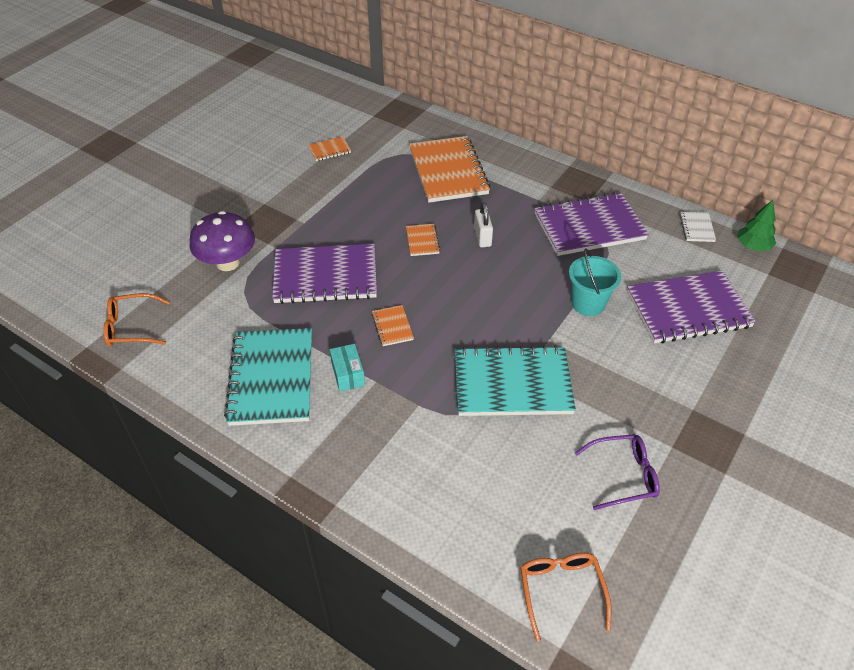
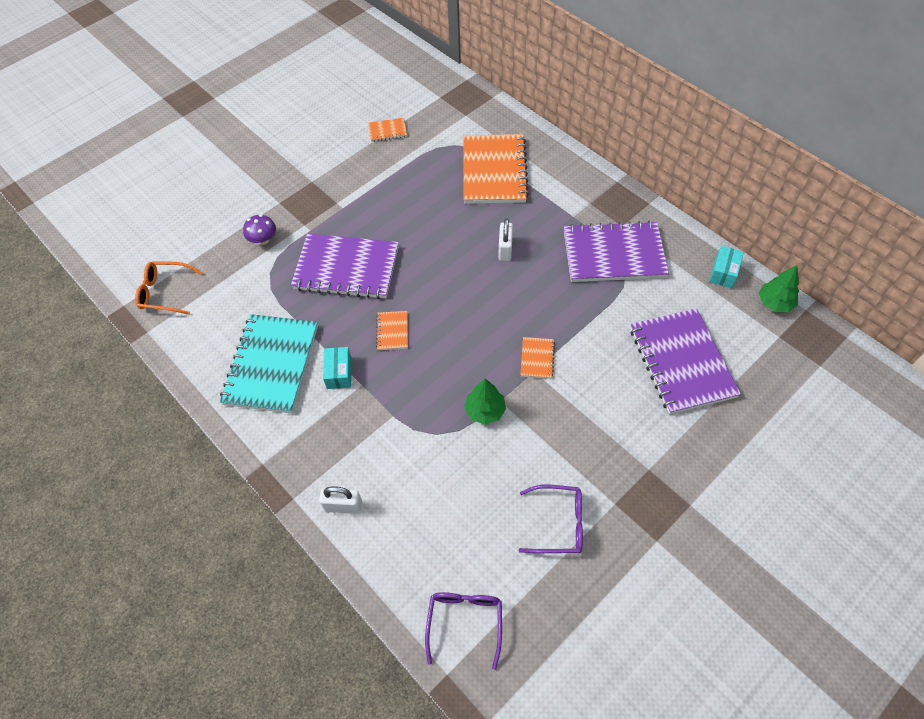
camera: 15 degrees right, 10 degrees up
(227, 263) = (263, 240): purple mushroom -> purple mushroom, size x0.55
(393, 502) = (343, 506): none -> white padlock
(422, 241) = (446, 245): orange notebook -> orange notebook (537, 358)
(512, 384) = (485, 411): turquoise notebook -> green tree
(561, 591) = (465, 622): orange glasses -> purple glasses
(588, 303) = (584, 339): turquoise bucket -> none
(688, 309) = (682, 362): purple notebook -> purple notebook turned 75 degrees clockwise
(697, 228) = (723, 273): white notebook -> turquoise box

